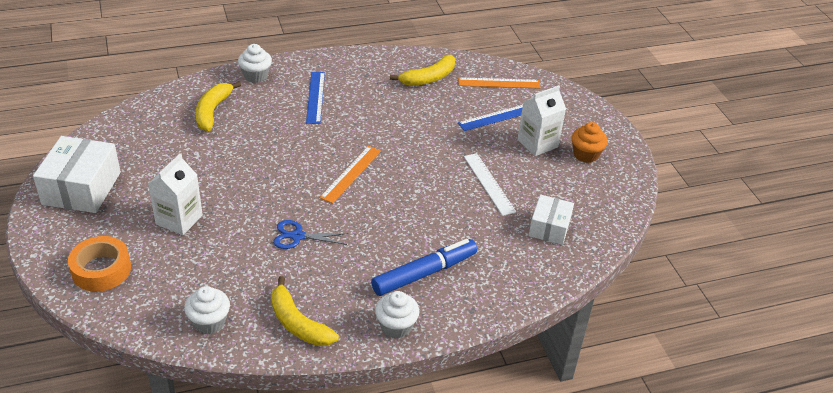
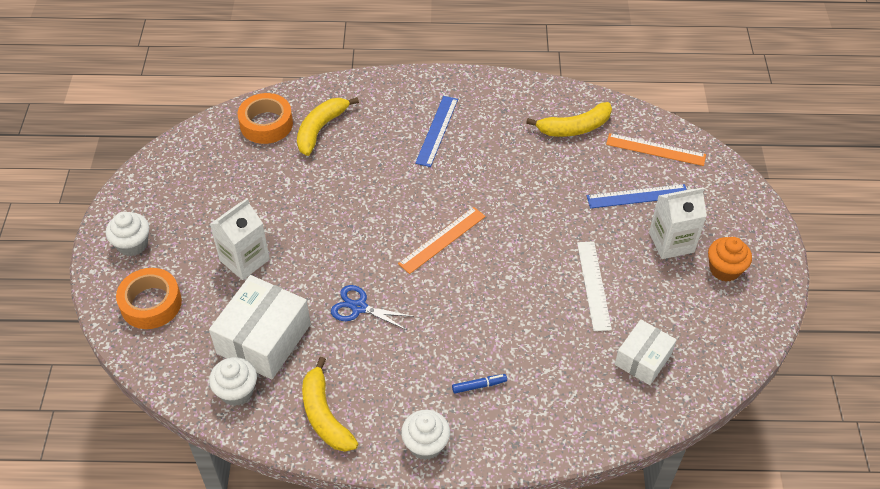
camera: 20 degrees right, 10 degrees up
(82, 188) = (160, 200): white box -> white box (264, 339)
(161, 115) = (266, 124): none -> orange tape
(256, 76) = (381, 90): white cupcake -> white cupcake (132, 244)
(424, 273) = (479, 385): blue marker -> blue marker, size x0.42

